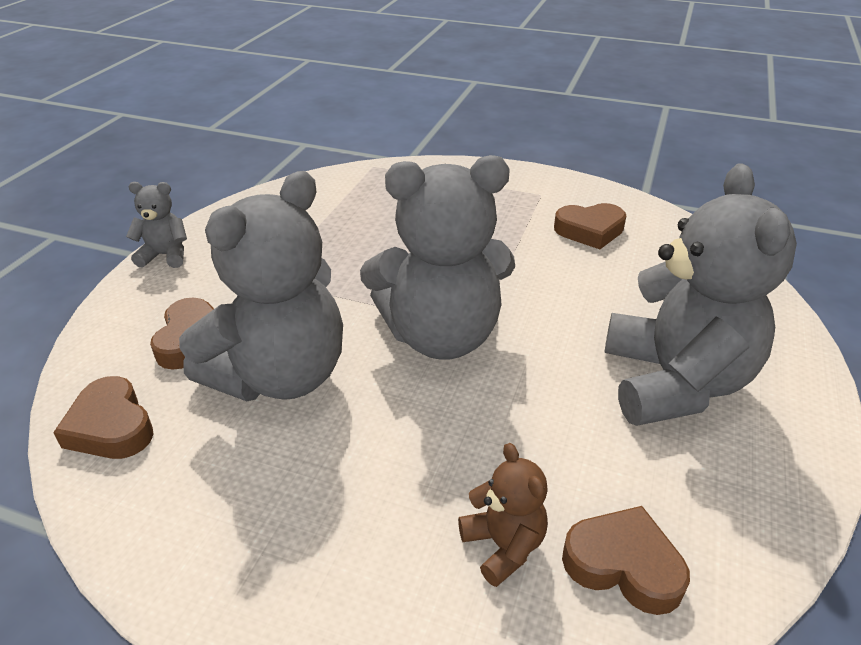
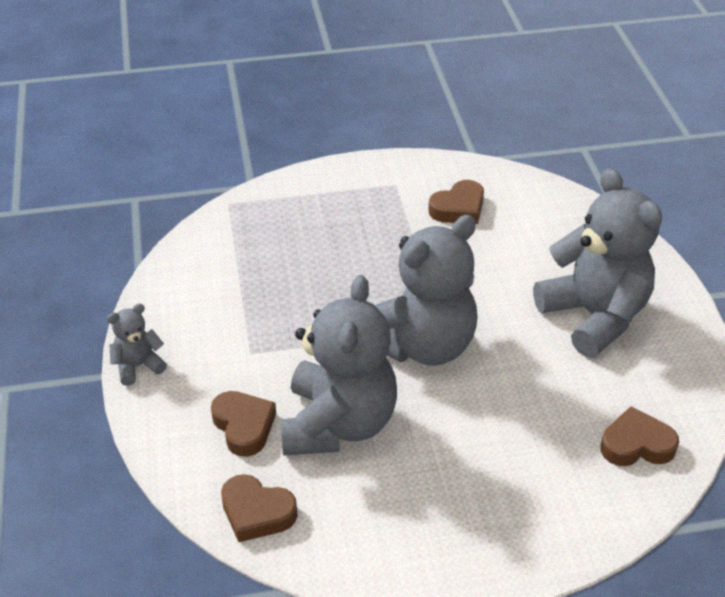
camera: 30 degrees left, 5 degrees up
(503, 546) = (568, 465): brown teddy bear -> none

